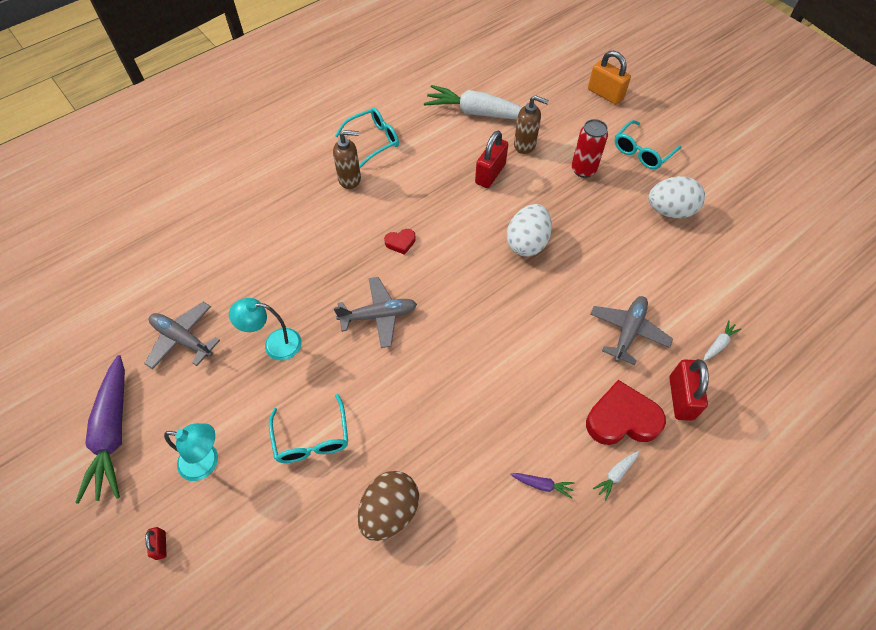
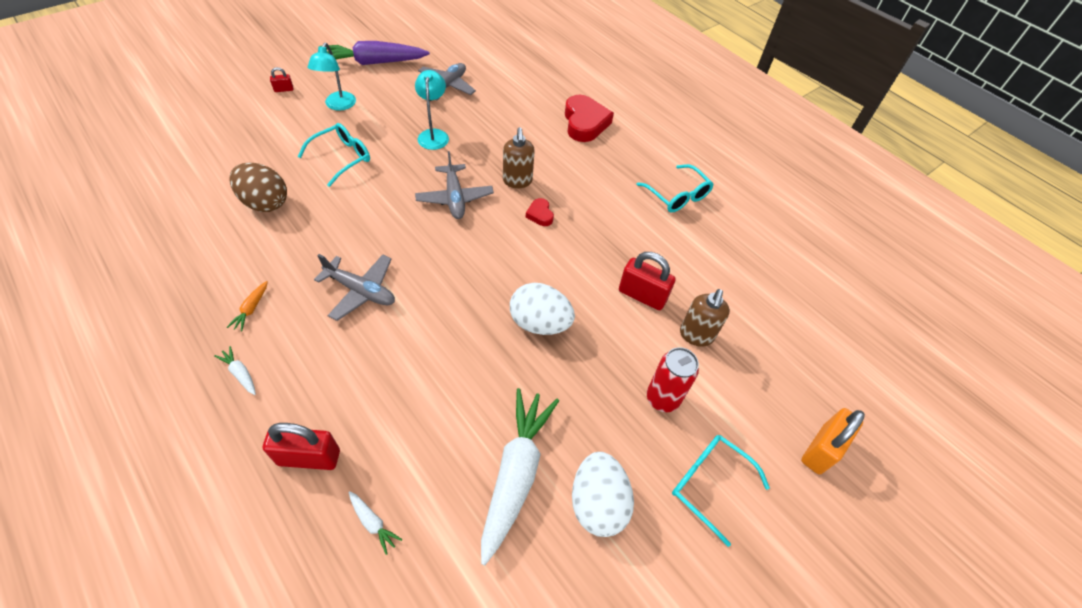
camera: 85 degrees right, 5 degrees down
(312, 438) = (342, 158): turquoise glasses -> turquoise glasses turned 150 degrees clockwise
(350, 179) = (620, 178): brown soap dispenser -> brown soap dispenser (517, 181)
(477, 112) = (742, 289): white carrot -> white carrot (516, 473)
(542, 485) = (251, 309): purple carrot -> orange carrot
(622, 419) = (299, 389): red heart -> red heart (585, 123)
(628, 332) = (407, 413): grey plane -> grey plane (361, 291)

